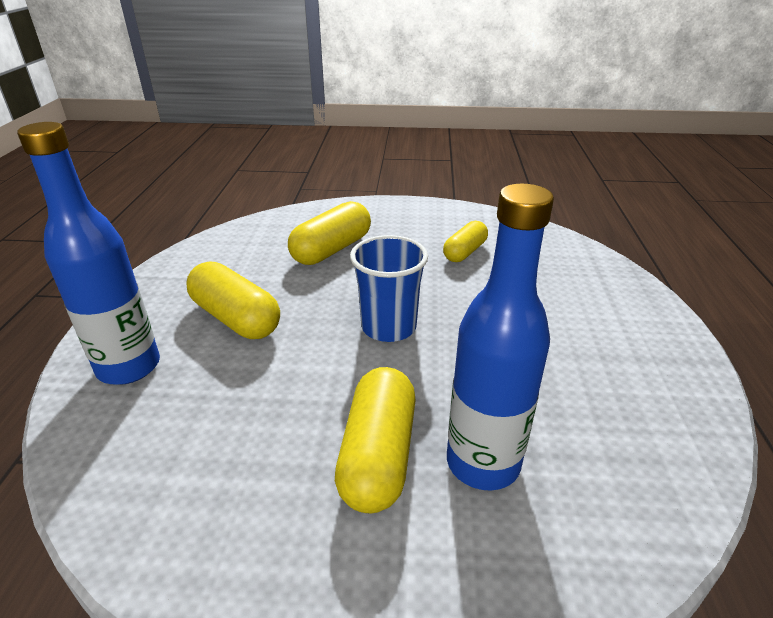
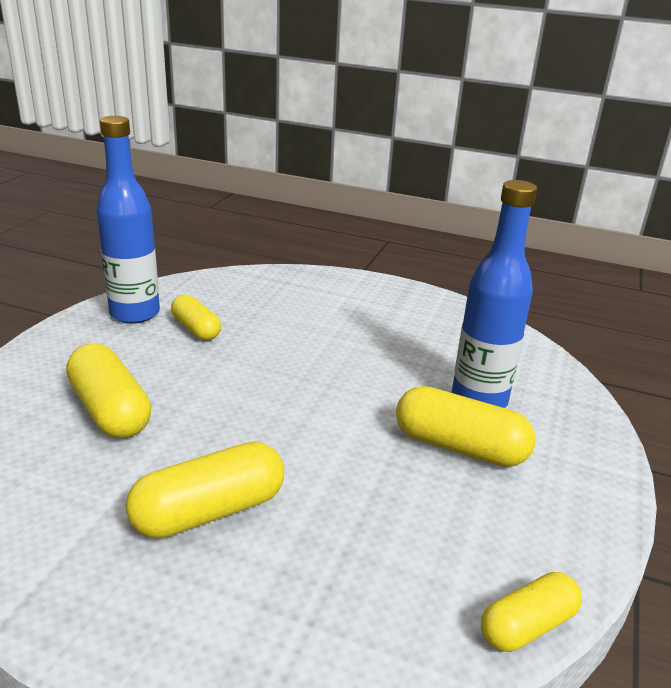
camera: 75 degrees left, 5 degrees down
(115, 541) = (527, 626): none -> yellow capsule
(129, 367) = (259, 622): blue bottle -> blue bottle (135, 313)
(388, 327) = (295, 404): blue cup -> none

